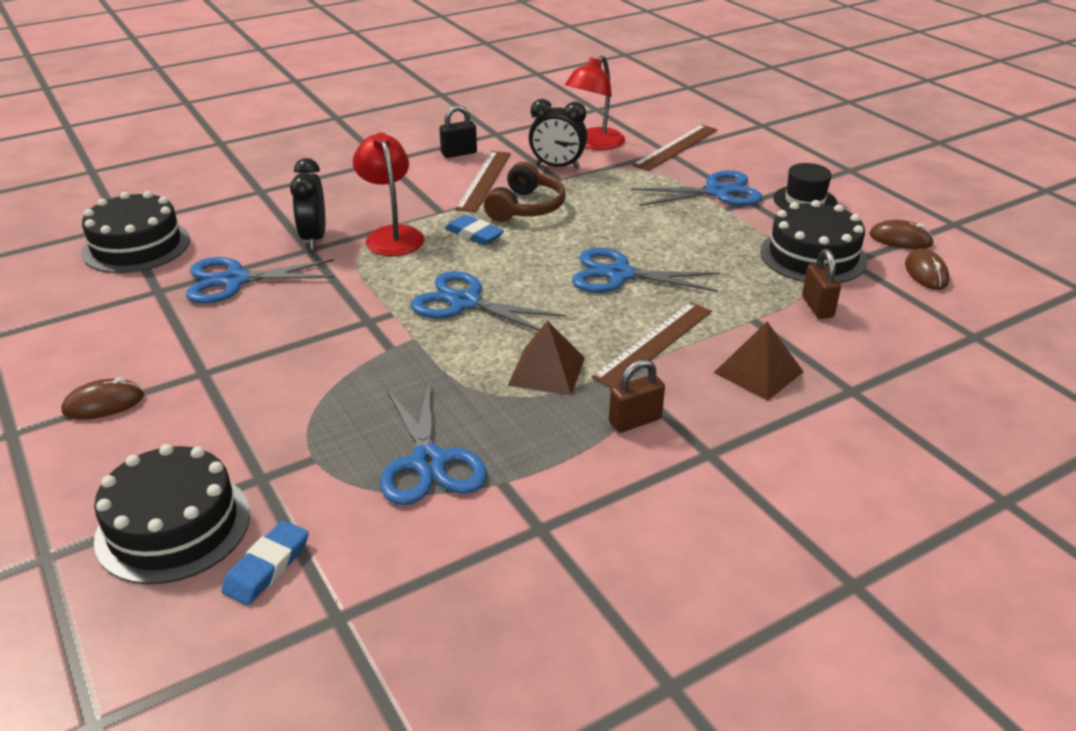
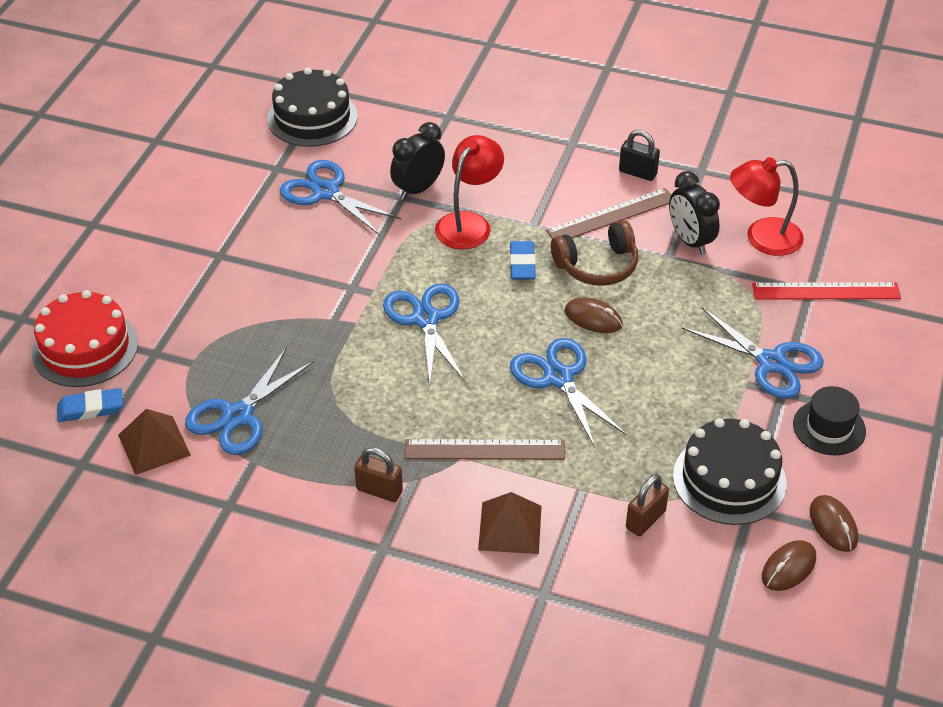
camera: 50 degrees right, 10 degrees up
(104, 404) = (150, 238): brown mouse -> brown mouse (593, 318)
(173, 526) = (85, 348): black cake -> red cake
(546, 371) = (389, 412): brown pyramid -> brown pyramid (154, 445)
(676, 147) = (826, 291): brown ruler -> red ruler

